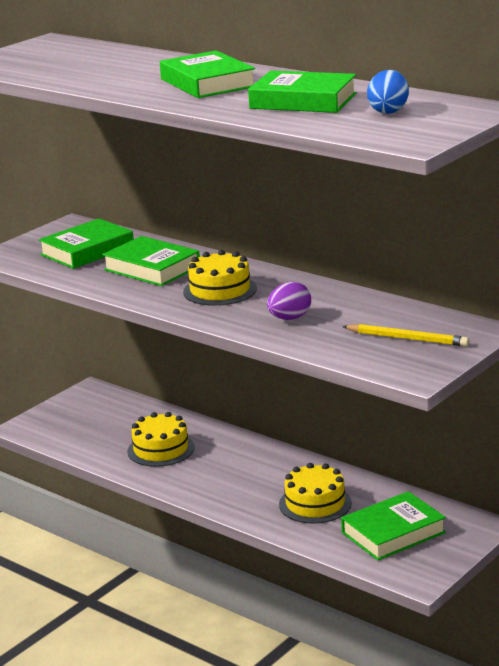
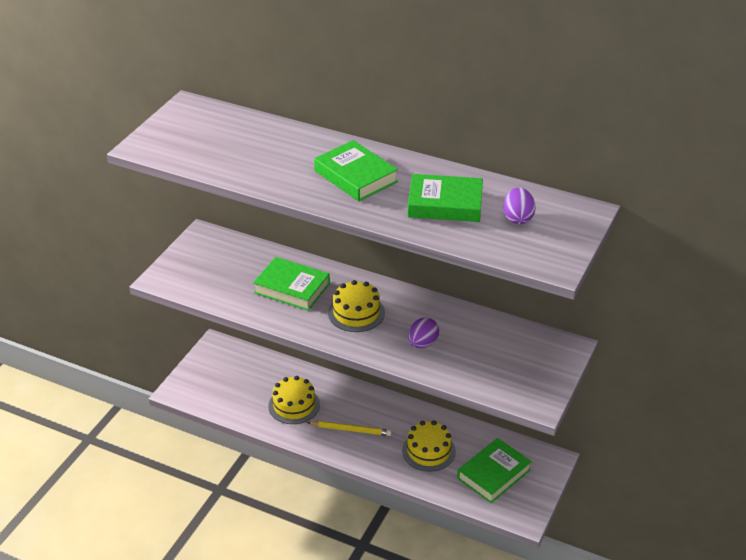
camera: 15 degrees left, 15 degrees up
(87, 250) = (230, 268): green book -> none
(388, 111) = (518, 218): blue egg -> purple egg
(407, 338) = (518, 361): yellow pencil -> yellow pencil (351, 430)

